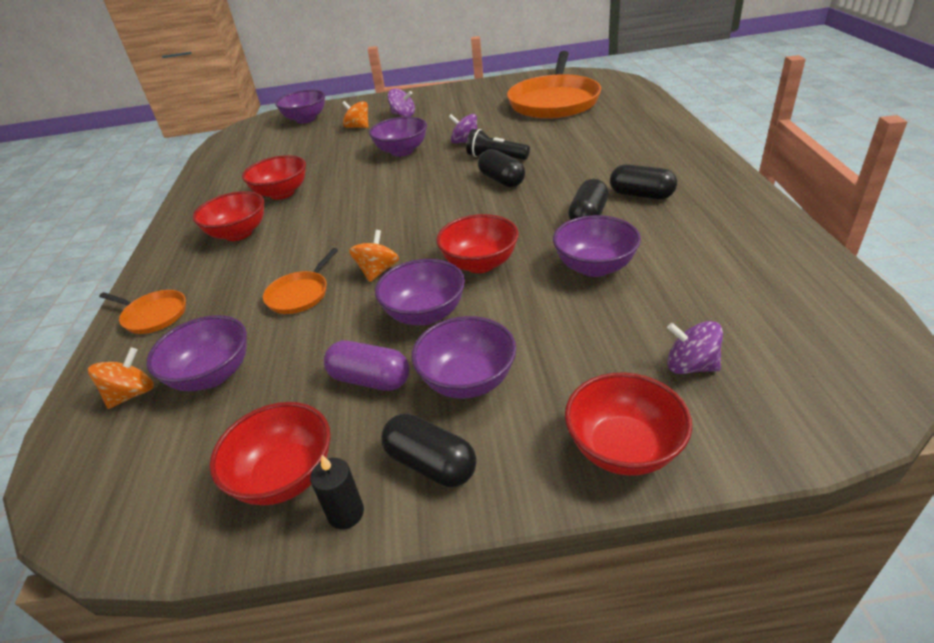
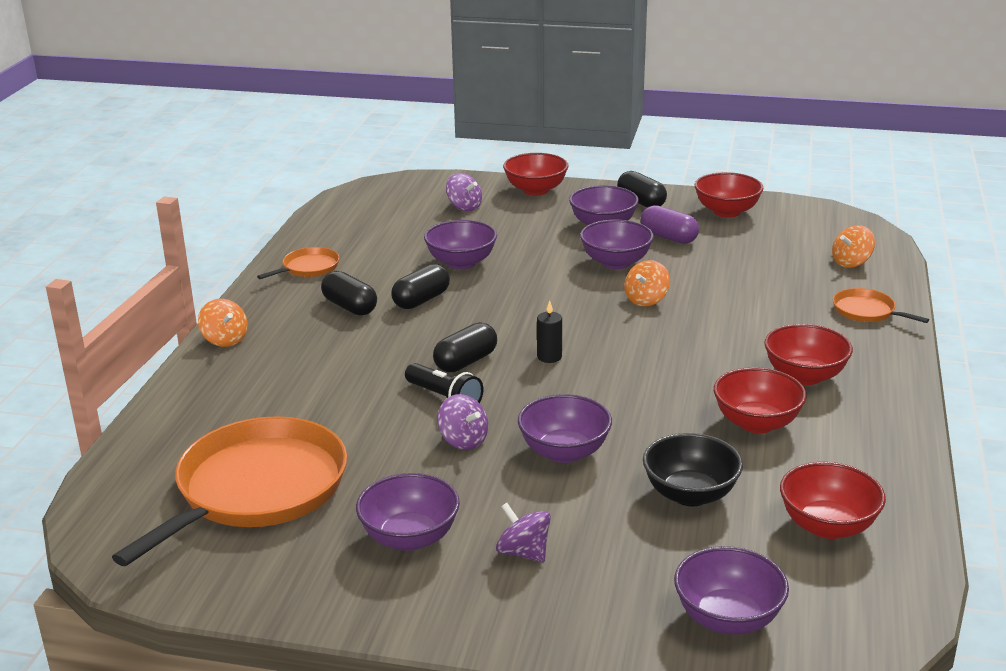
camera: 165 degrees left, 10 degrees down
(212, 375) = (789, 261): purple bowl -> purple bowl (409, 537)
(300, 294) = (722, 297): orange pan -> orange pan (308, 268)
(324, 151) = (690, 494): none -> black bowl
(346, 513) = (692, 196): black candle -> black candle (549, 357)
(358, 127) = (620, 545): orange spinning top -> orange spinning top (225, 340)
(480, 264) = (551, 285): red bowl -> red bowl (827, 526)
(502, 180) = (466, 362): black capsule -> black capsule turned 60 degrees clockwise

